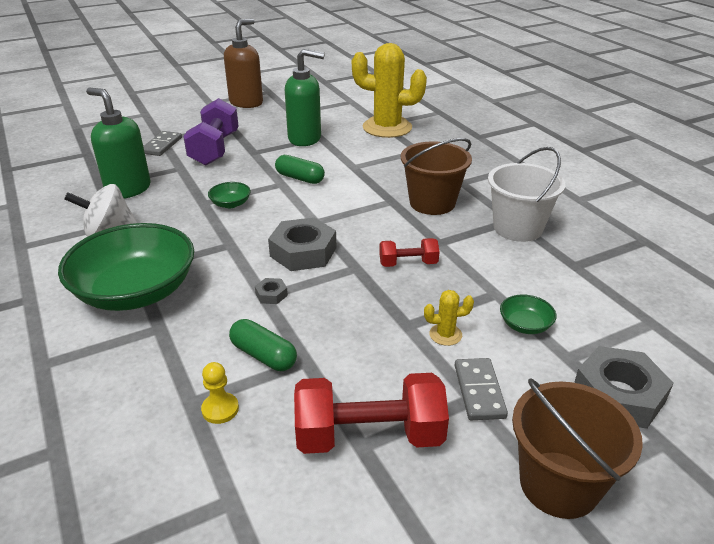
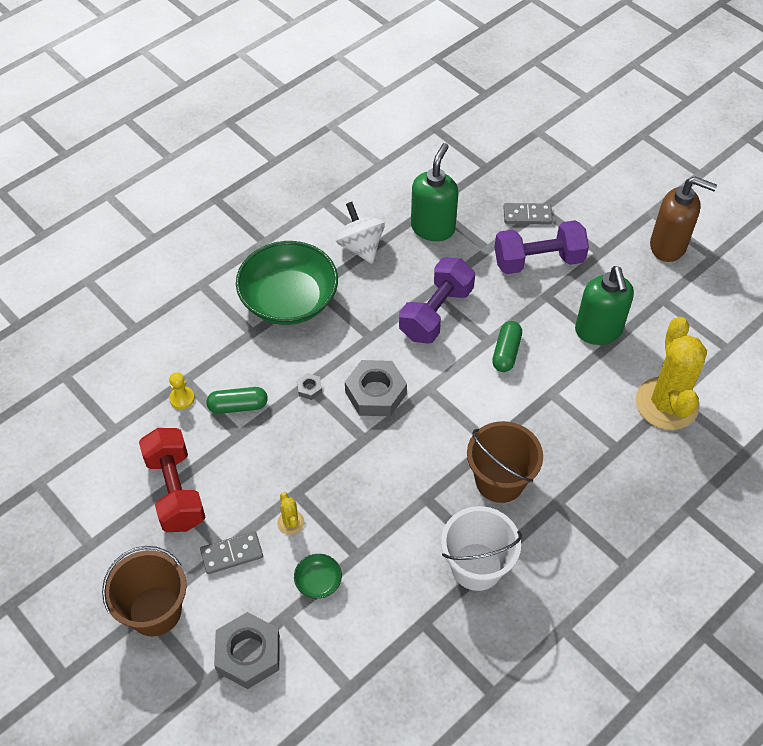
camera: 75 degrees right, 20 degrees up
(230, 204) = (436, 313): green bowl -> purple dumbbell
(263, 355) = (238, 406): green capsule -> green capsule turned 60 degrees clockwise
(408, 264) = (382, 478): red dumbbell -> none

